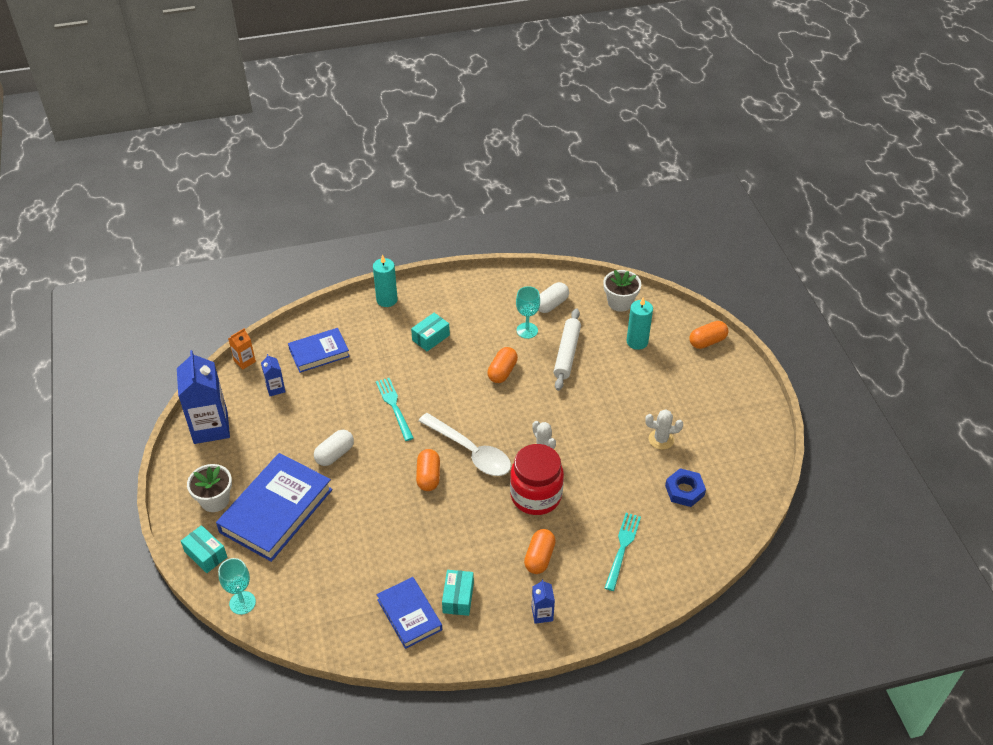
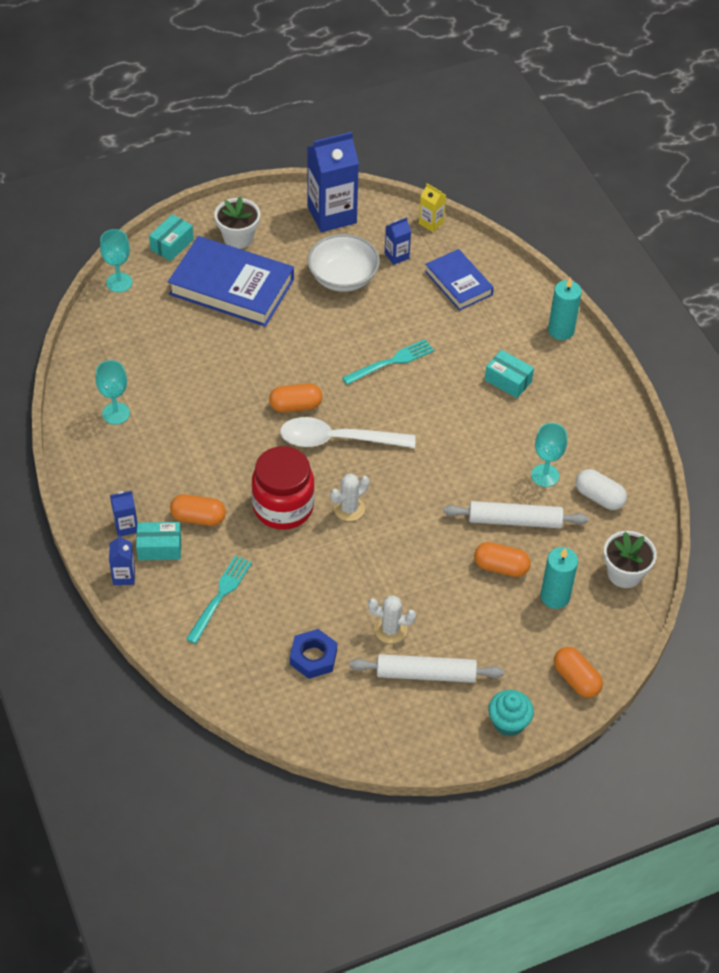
camera: 80 degrees right, 5 degrees up
(244, 361) = (431, 223): orange carton -> yellow carton
(289, 428) = (343, 277): none -> white bowl
(335, 454) = (313, 321): white capsule -> none
(409, 615) = (116, 413): blue book -> turquoise goblet
(458, 598) = (140, 451): turquoise box -> turquoise box (159, 547)
(471, 452) = (337, 440): white spoon -> white spoon turned 60 degrees clockwise
(502, 372) = (468, 457): orange capsule -> orange capsule (501, 567)
(596, 619) = (124, 576): none -> blue carton
(622, 548) = (220, 596): turquoise fork -> turquoise fork turned 75 degrees counterclockwise
(661, 439) = (390, 629): white cactus -> white cactus turned 75 degrees counterclockwise
(701, 423) = (425, 674): none -> white rolling pin
(742, 382) = (508, 722): none -> turquoise cupcake

